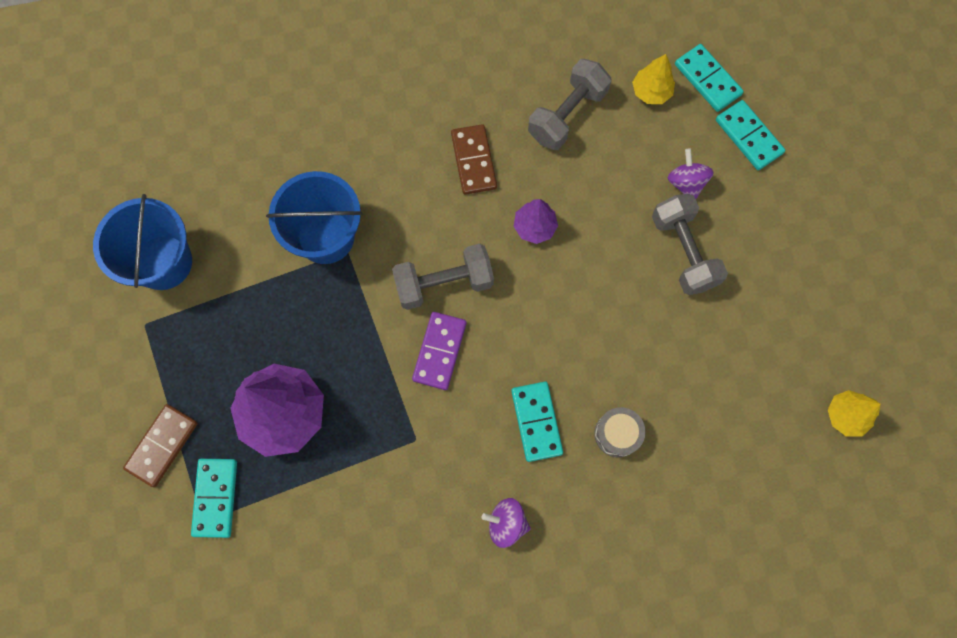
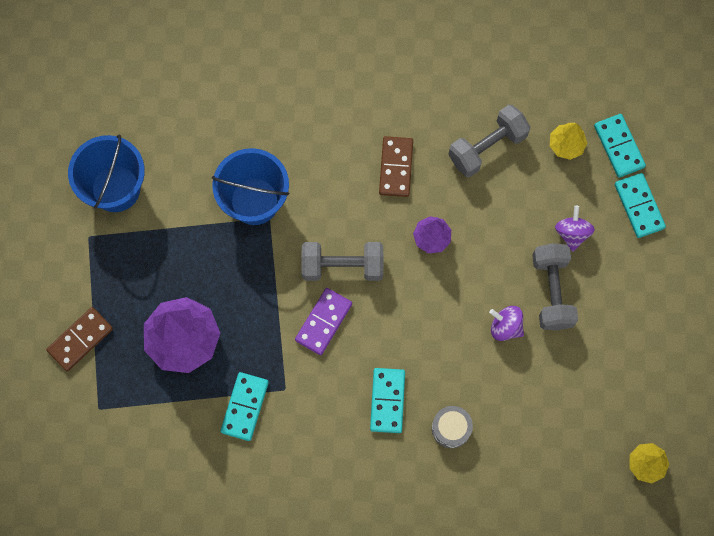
camera: 15 degrees right, 0 degrees up
(215, 498) = (113, 392): turquoise domino -> turquoise domino (244, 407)
(506, 523) = (340, 475): purple spinning top -> purple spinning top (505, 326)

